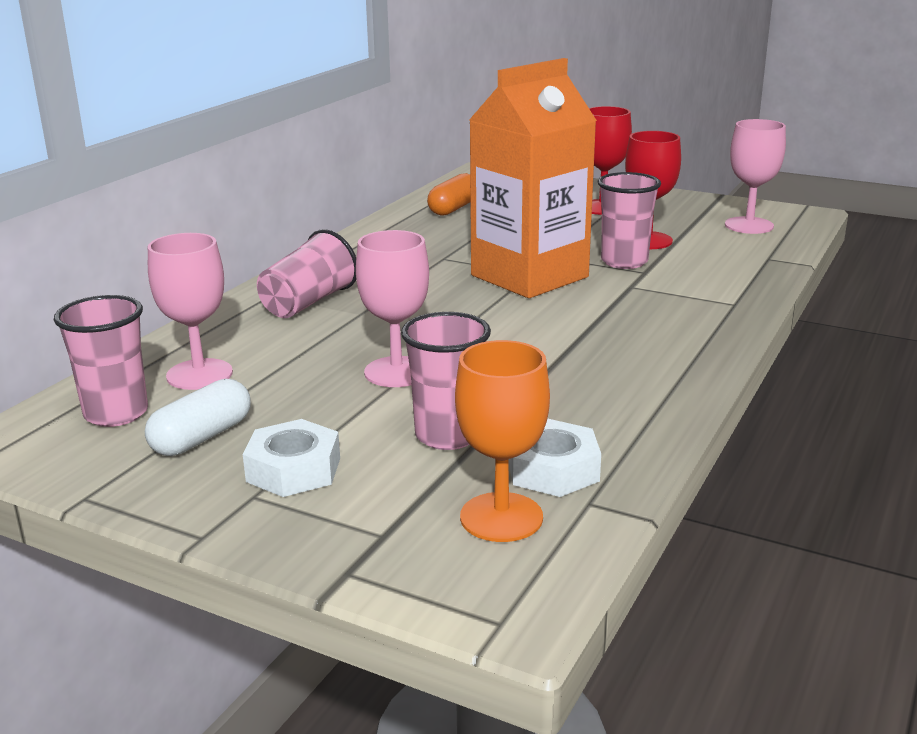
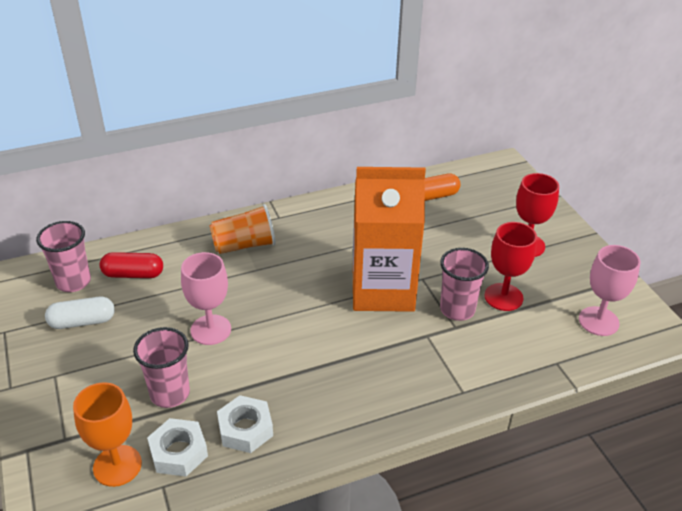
camera: 40 degrees right, 15 degrees up
(199, 374) = (133, 274): pink goblet -> red capsule
(293, 470) = (86, 370): white nut -> white nut (245, 429)
(308, 303) = (244, 245): pink cup -> orange cup

